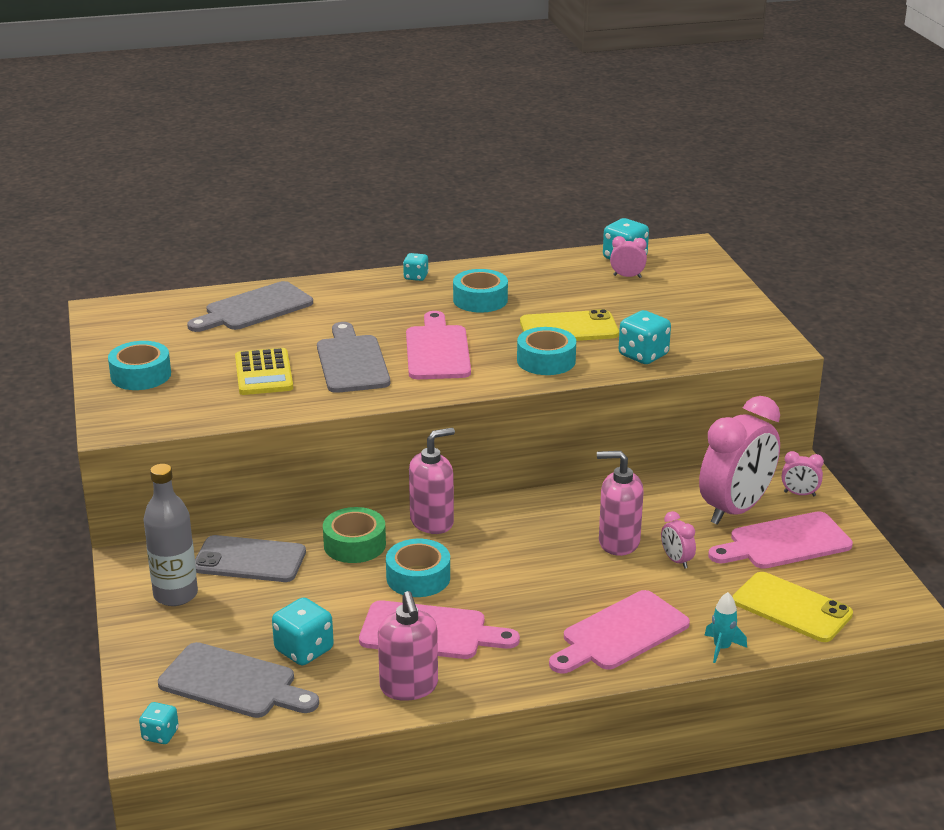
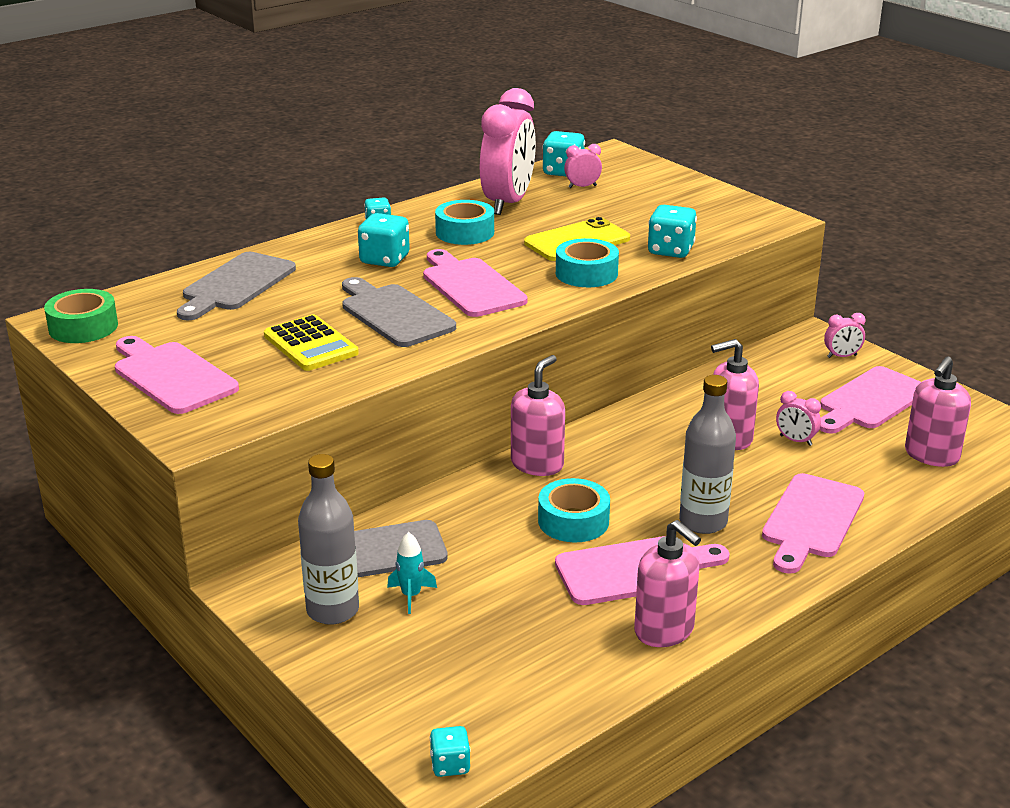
camera: 25 degrees left, 0 degrees up
(141, 375) = (171, 376): turquoise tape -> pink cutting board
(233, 683) = (480, 683): grey cutting board -> none
(304, 650) = (524, 626): turquoise dice -> turquoise dice (385, 260)
(354, 544) = (479, 506): green tape -> green tape (83, 327)
(525, 608) = (703, 522): none -> grey bottle
(722, 648) = (909, 507): turquoise rocket -> turquoise rocket (411, 596)
(735, 510) = (802, 383): pink clock -> pink clock (508, 203)
(791, 608) = (931, 455): yellow phone -> pink soap dispenser

